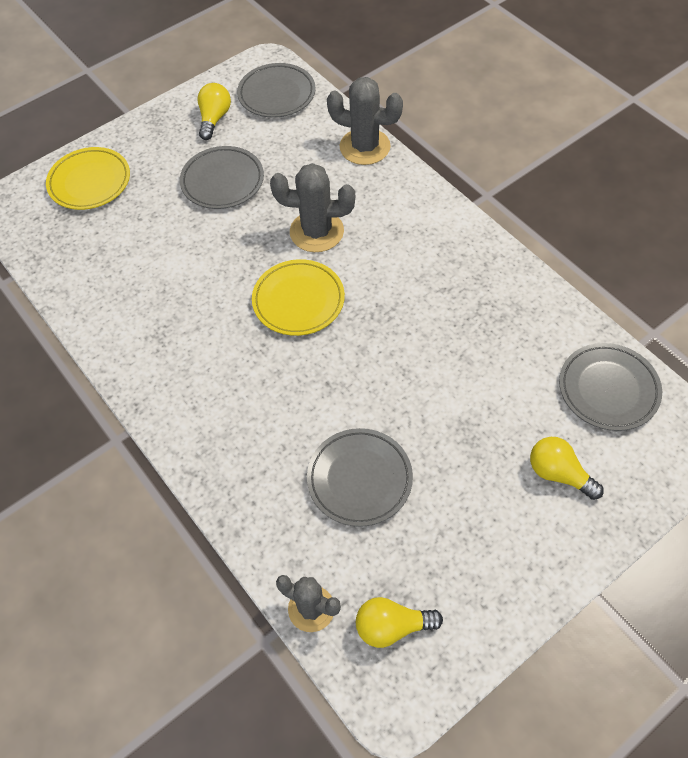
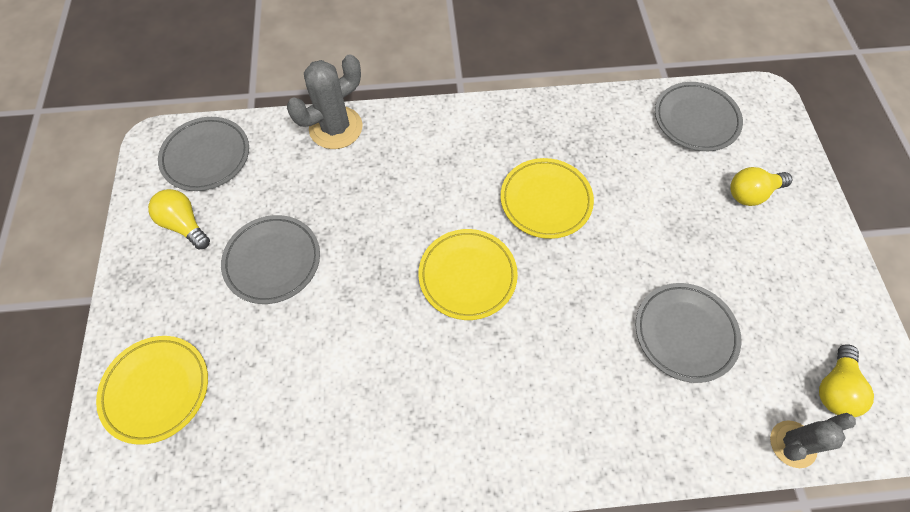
camera: 60 degrees left, 5 degrees up
(316, 232) = (401, 218): grey cactus -> none
(412, 316) = (545, 200): none -> yellow plate

